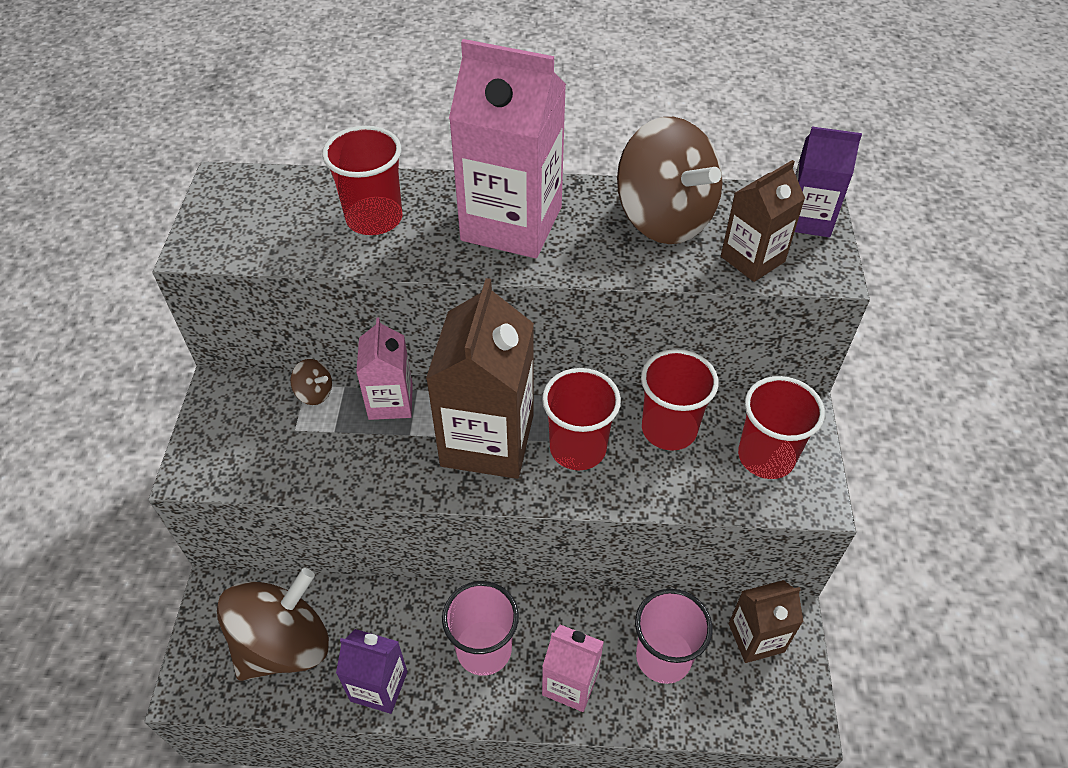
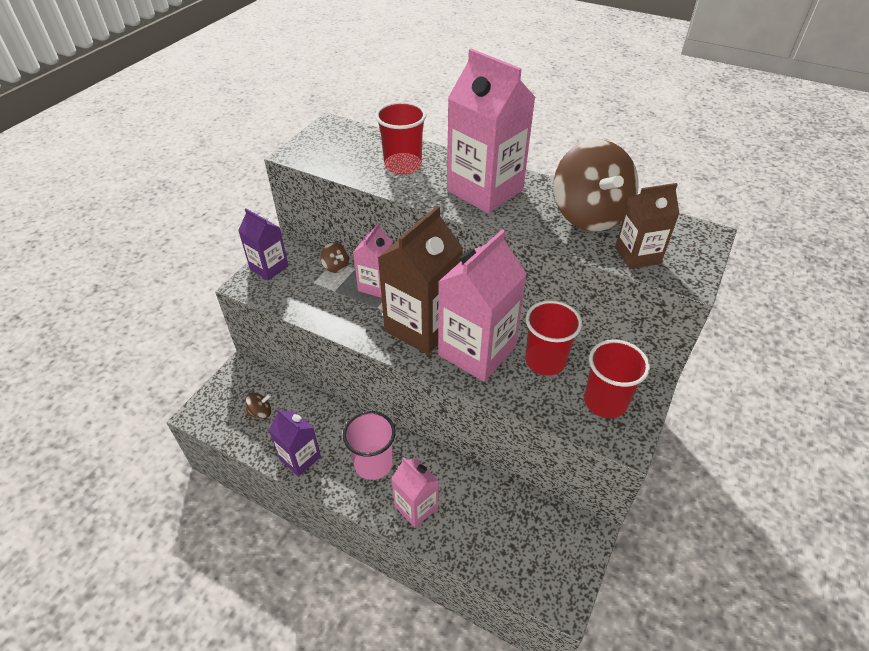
camera: 25 degrees right, 5 degrees down
(284, 644) = (260, 412): brown spinning top -> brown spinning top, size x0.40
(578, 448) = (477, 351): red cup -> pink carton
(663, 657) = (486, 518): pink cup -> none
(756, 637) = (558, 533): brown carton -> none
(808, 219) = (695, 243): purple carton -> purple carton (269, 267)

